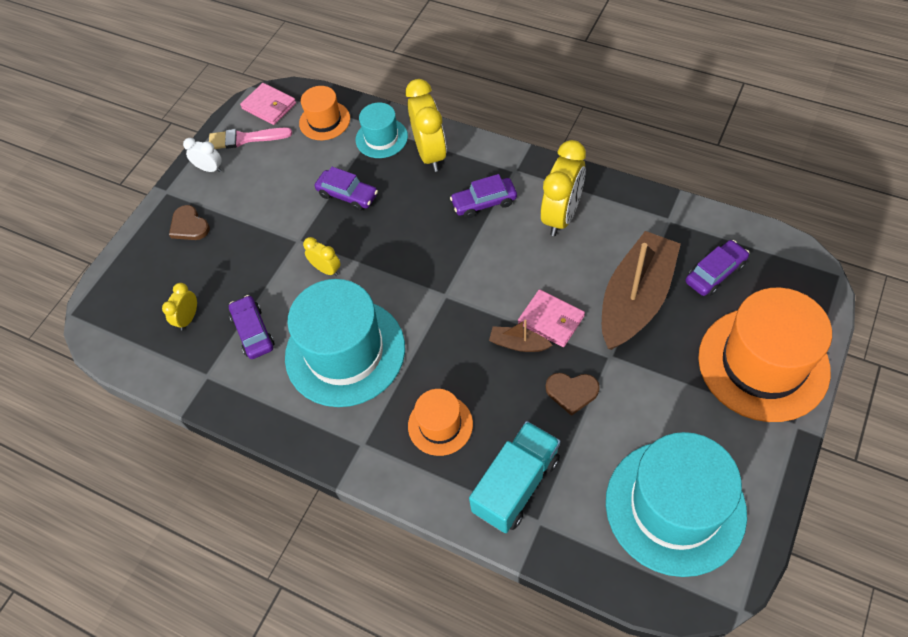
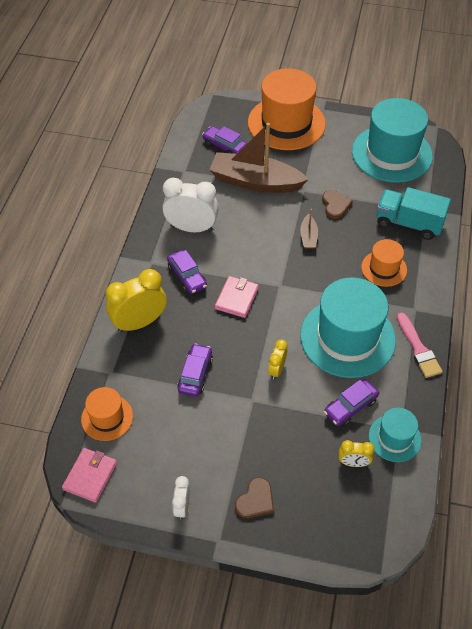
camera: 110 degrees left, 5 degrees down
(245, 139) = (138, 485): pink brush -> pink brush (418, 349)
(381, 138) = (125, 364): turquoise hat -> turquoise hat (394, 438)
(551, 320) = (284, 222): pink wallet -> pink wallet (236, 298)
(561, 216) = (191, 228): yellow clock -> white clock

